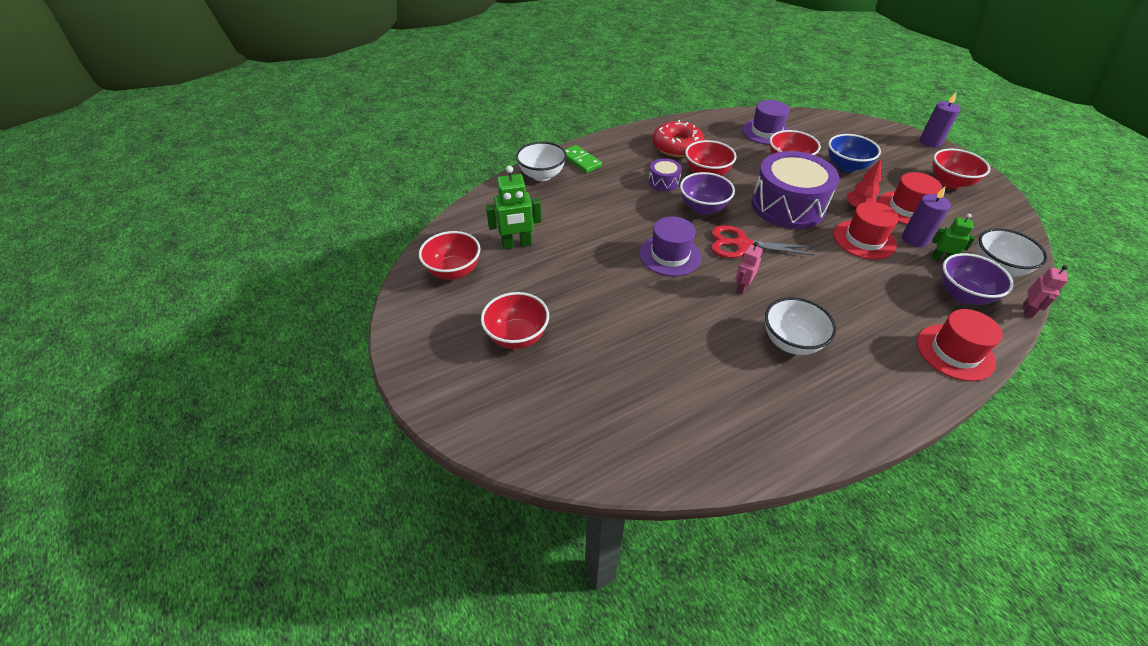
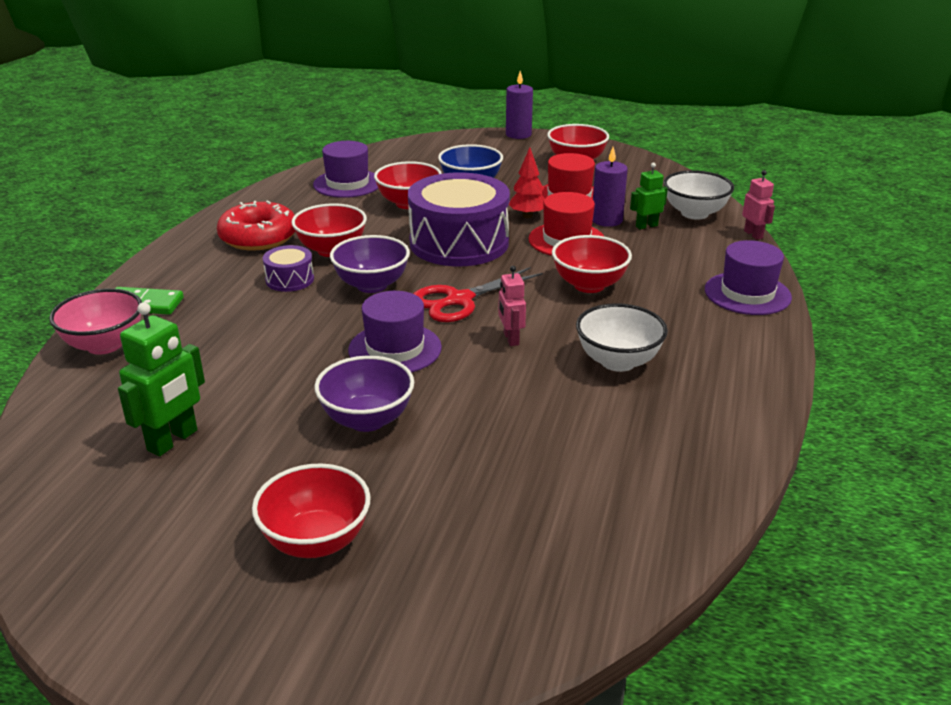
camera: 45 degrees left, 15 degrees down
(454, 271) = (112, 525): red bowl -> red bowl (589, 285)
(542, 175) = (104, 345): white bowl -> pink bowl
(955, 352) = (747, 293): red hat -> purple hat
(962, 295) = (697, 246): purple bowl -> purple bowl (367, 419)

